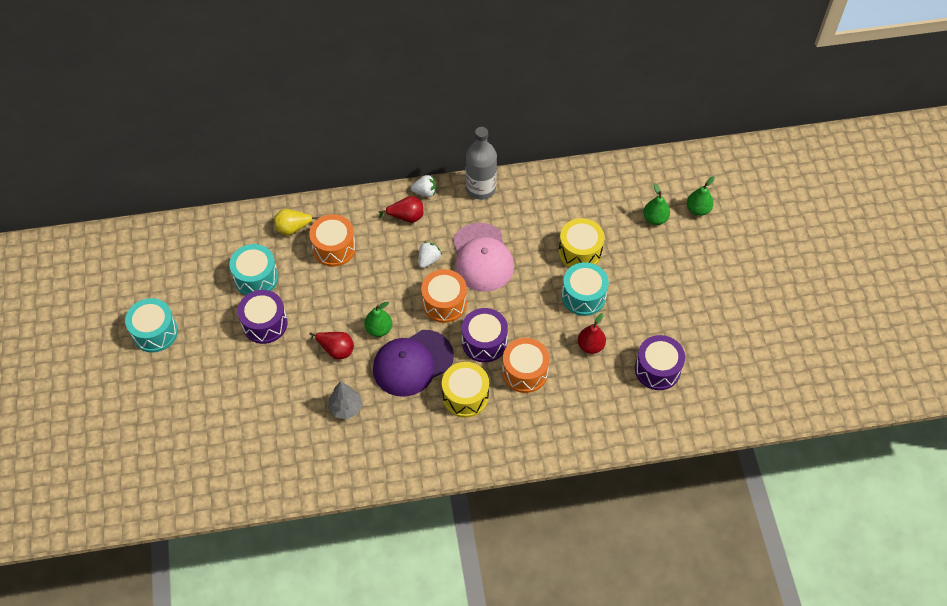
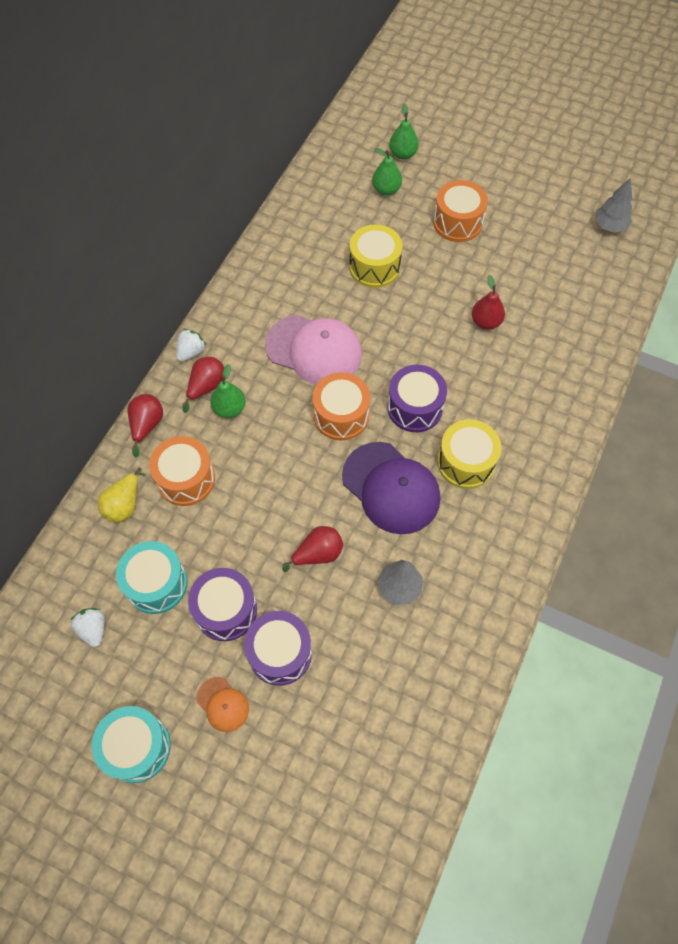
camera: 55 degrees left, 5 degrees up
(207, 358) = (222, 704): none -> orange cap
(354, 204) = (147, 425): none -> red pear
(379, 329) = (325, 495): green pear -> green pear (229, 409)
(412, 363) = (391, 488): purple cap -> purple cap turned 45 degrees counterclockwise
(428, 260) = (277, 398): white strawberry -> white strawberry (93, 629)
(481, 188) = (231, 302): grey bottle -> none
(525, 372) = (475, 393): orange drum -> orange drum (457, 222)
(583, 296) = (426, 294): turquoise drum -> none
(657, 369) = (549, 286): purple drum -> purple drum (280, 653)
(752, 380) = (609, 226): none -> grey tree

